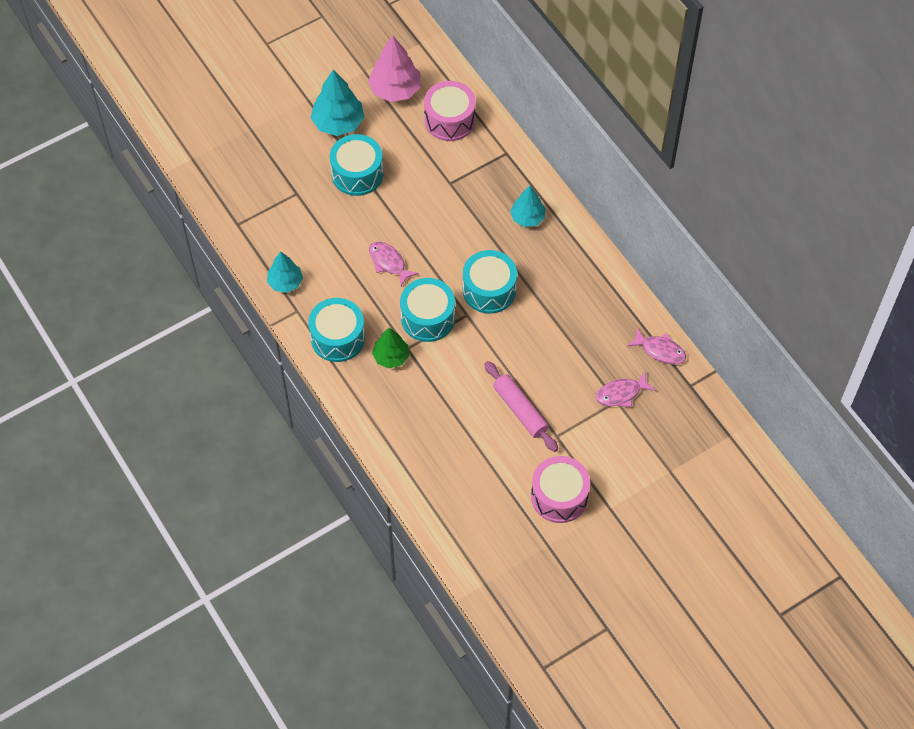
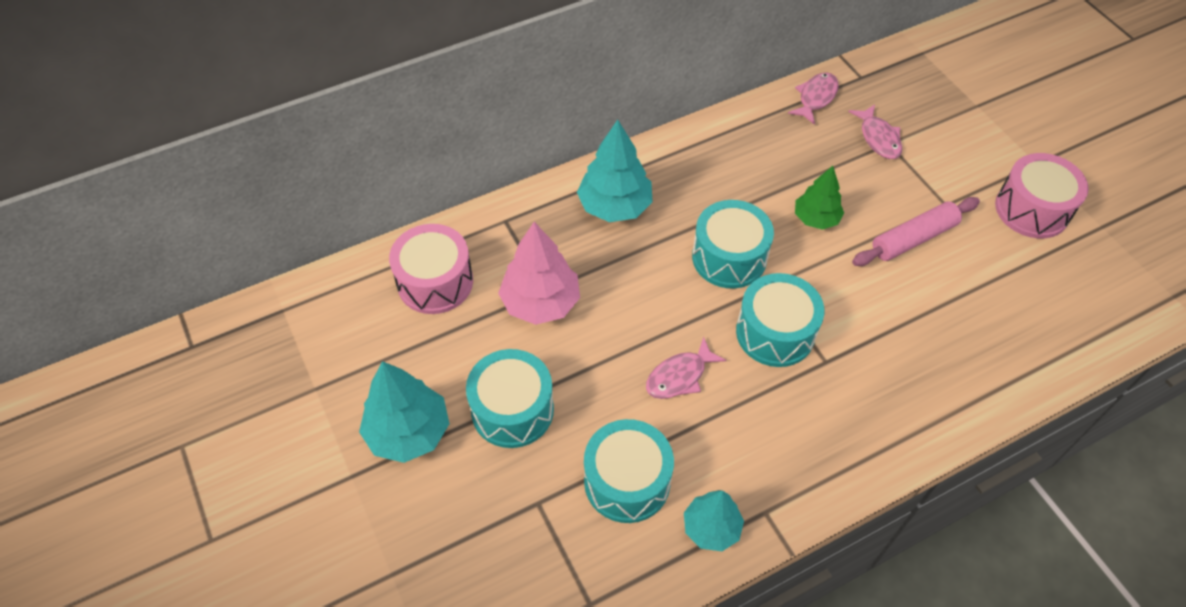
camera: 85 degrees left, 5 degrees down
(338, 338) = (813, 454): turquoise drum -> turquoise drum (627, 481)
(391, 357) = (842, 383): green tree -> green tree (816, 219)
(395, 89) = (362, 348): pink tree -> pink tree (541, 302)
(527, 218) = (615, 206): turquoise tree -> turquoise tree, size x1.55

